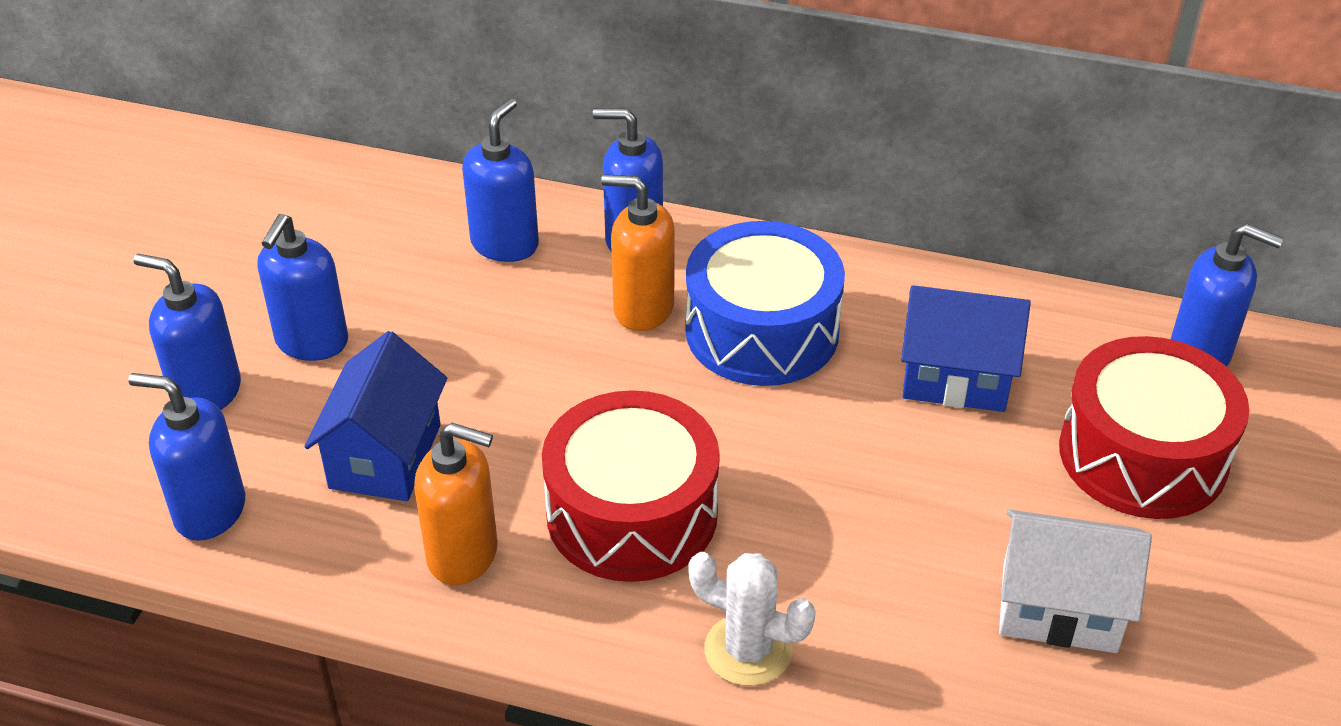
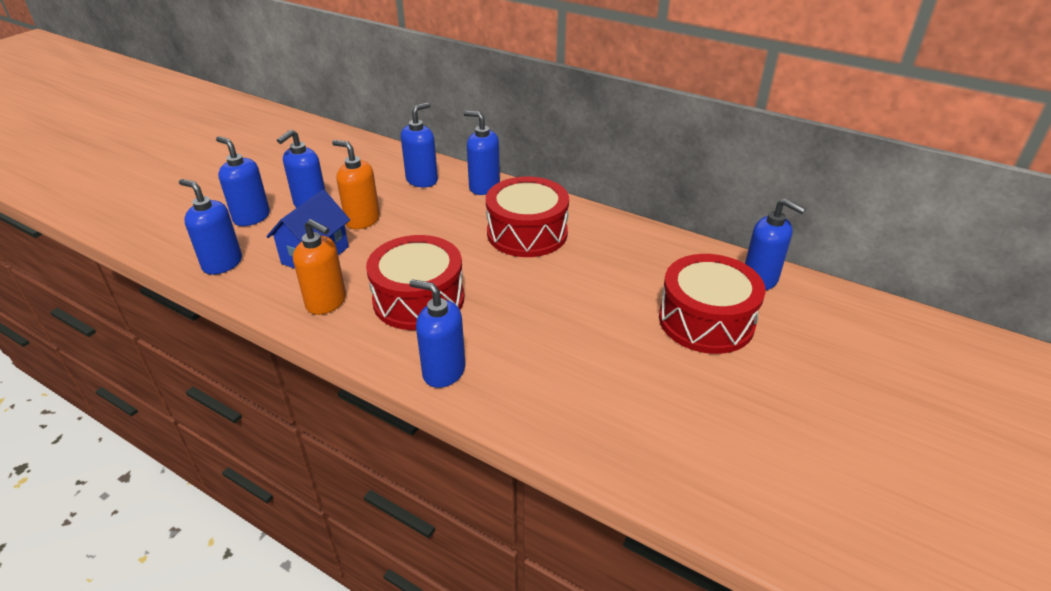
camera: 15 degrees right, 5 degrees down
(643, 309) = (473, 215): orange soap dispenser -> orange soap dispenser (362, 220)
(748, 650) = (443, 371): white cactus -> blue soap dispenser
(762, 331) = (527, 233): blue drum -> red drum
(956, 378) = (618, 269): blue house -> none
(1059, 608) = (624, 384): white house -> none

